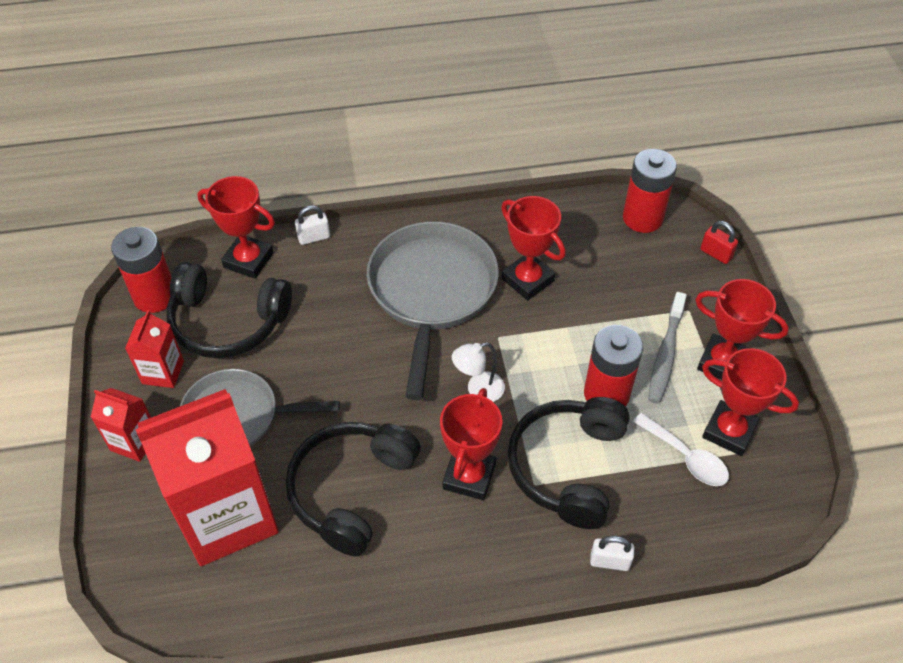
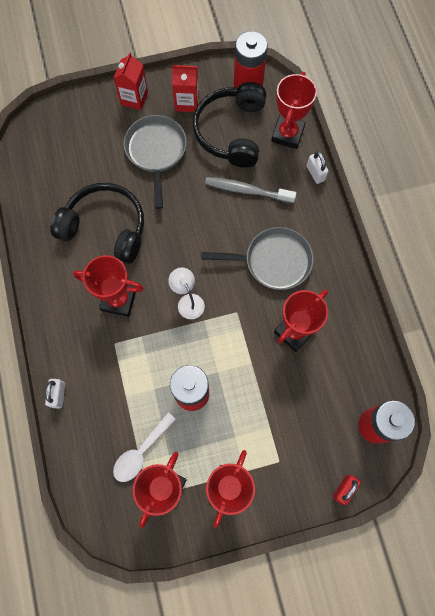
camera: 85 degrees right, 20 degrees up
(227, 516) = (85, 160): red carton -> none
(431, 292) = (273, 261): grey pan -> grey pan, size x0.66
(567, 467) = (129, 366): black headphones -> none
(665, 354) = (232, 440): grey toothbrush -> grey toothbrush (247, 190)

